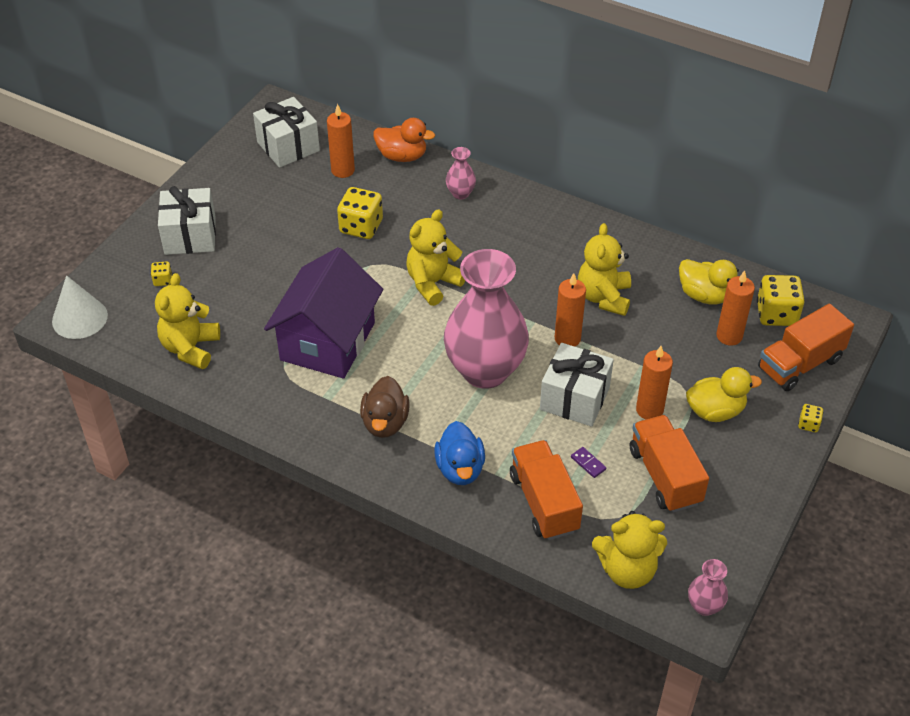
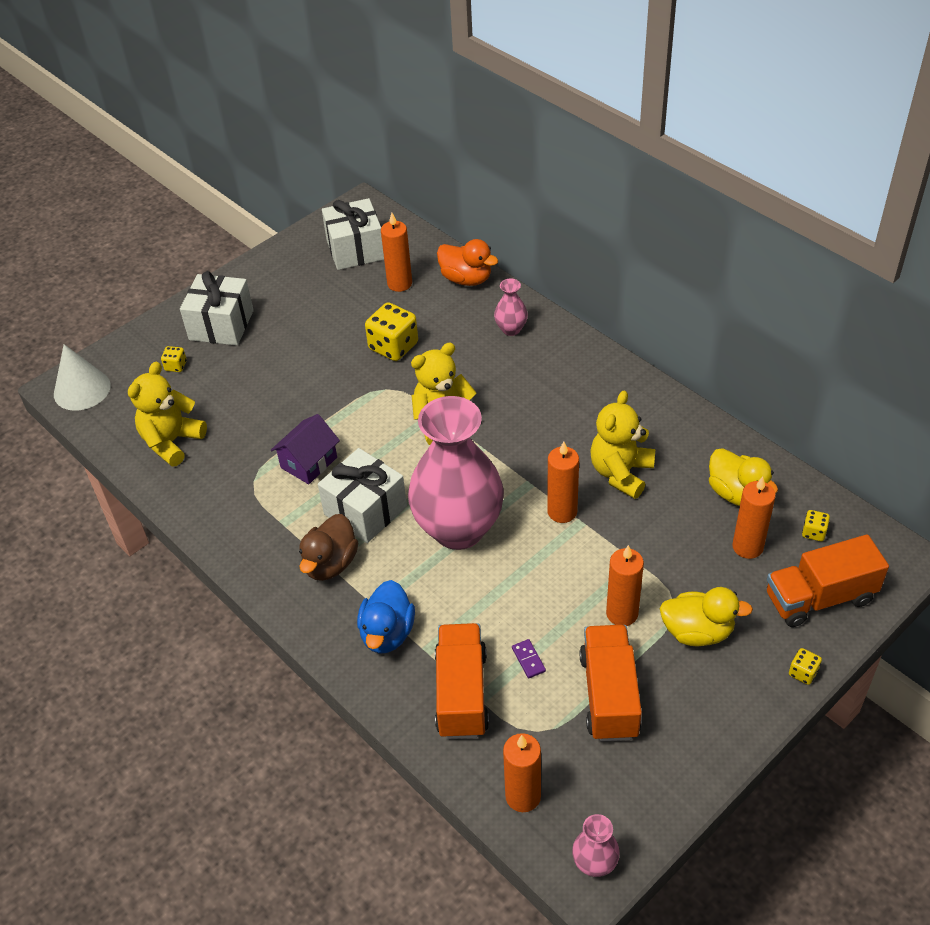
camera: 20 degrees right, 0 degrees up
(327, 341) = (309, 462): purple house -> purple house, size x0.51
(574, 398) = (543, 581): white gift -> white gift (365, 510)
(627, 570) = (523, 796): yellow teddy bear -> orange candle
(776, 314) = (813, 532): yellow dice -> yellow dice, size x0.49

